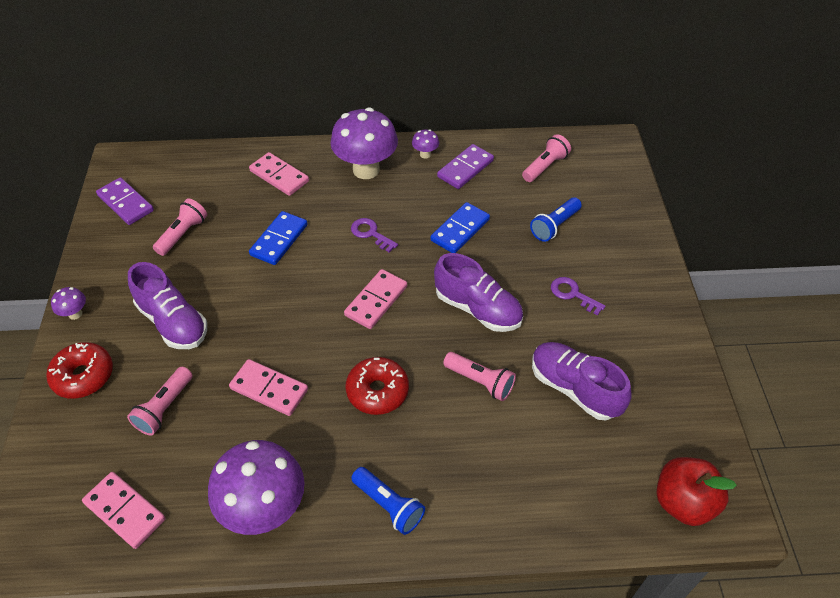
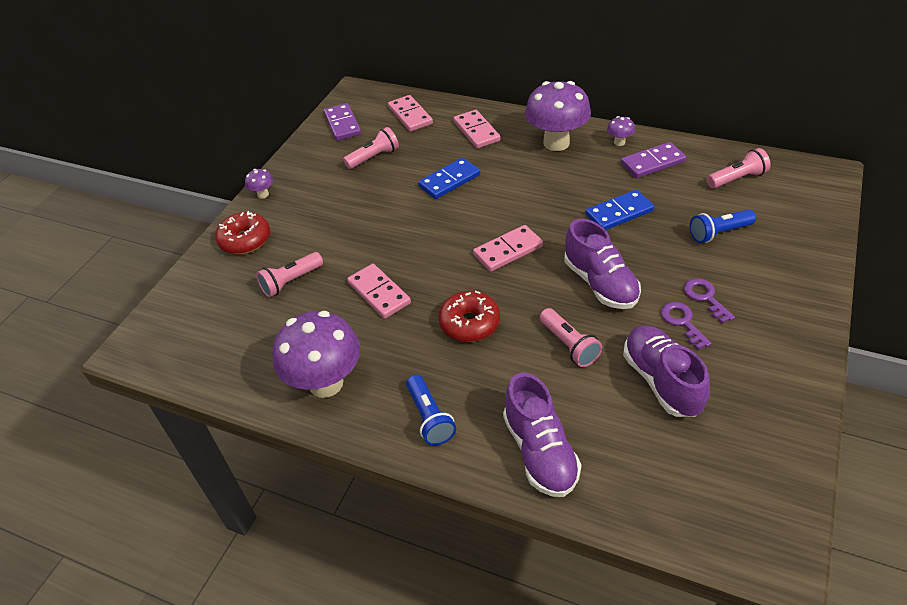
camera: 30 degrees right, 5 degrees down
(125, 511) = (222, 346): pink domino -> pink domino (410, 115)
(173, 322) = (331, 220): purple shoe -> purple shoe (540, 451)
(371, 233) = (532, 195): purple key -> purple key (682, 322)
(683, 502) = (724, 523): red apple -> none

